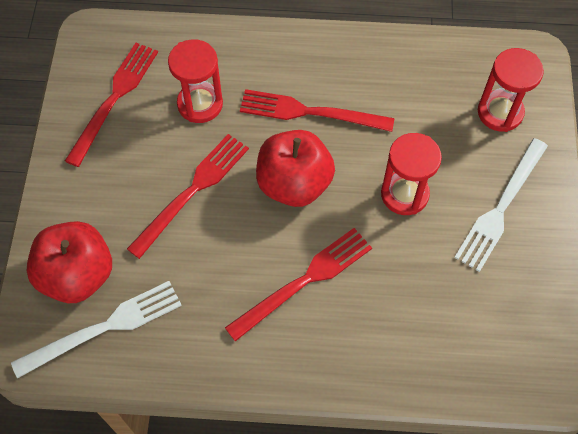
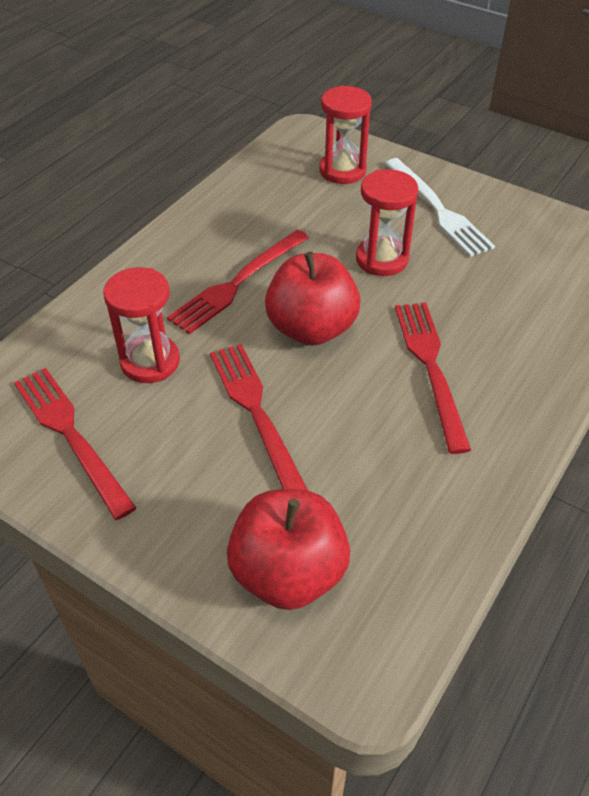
camera: 60 degrees left, 15 degrees down
(104, 328) = (381, 572): white fork -> none

